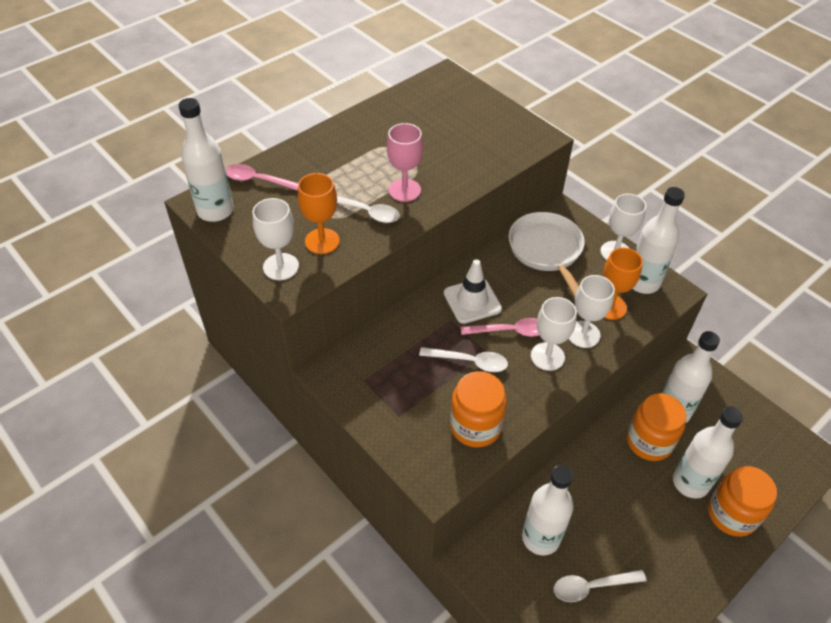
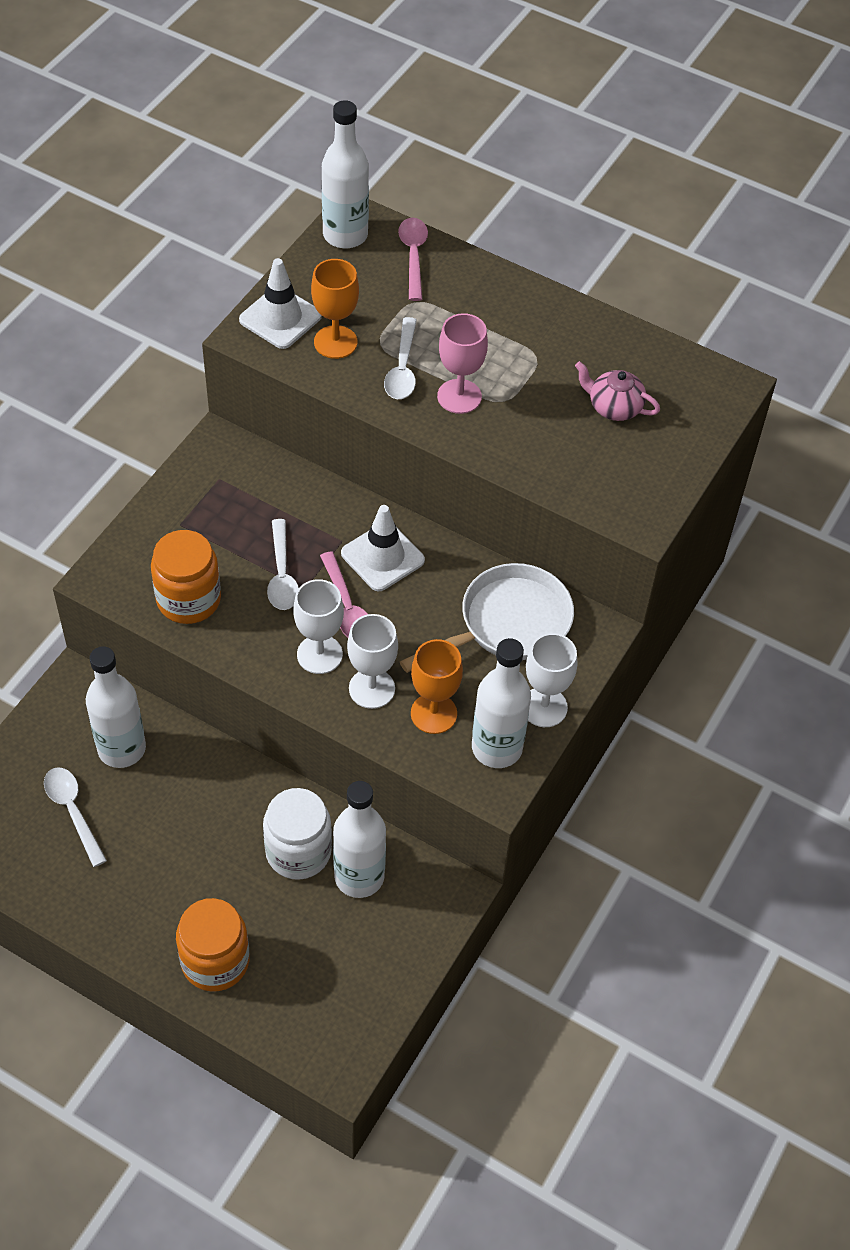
camera: 70 degrees right, 5 degrees up
(281, 267) = (280, 318): white goblet -> white traffic cone
(444, 124) = (614, 407): none -> pink teapot
(649, 441) = (298, 851): orange jar -> white jar
(690, 483) = (249, 907): white bottle -> none

